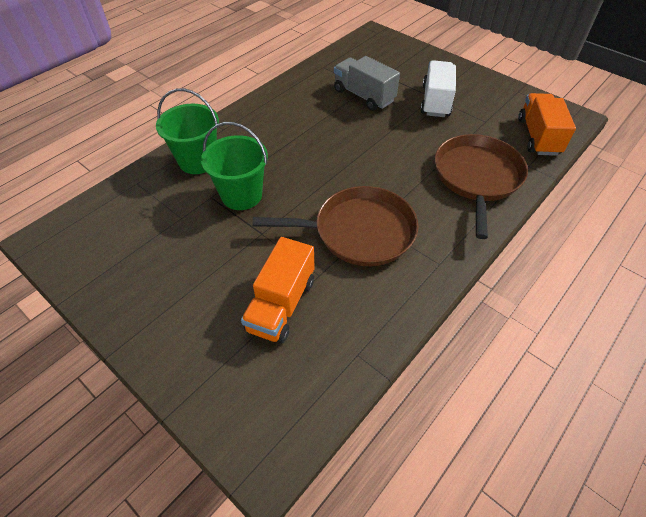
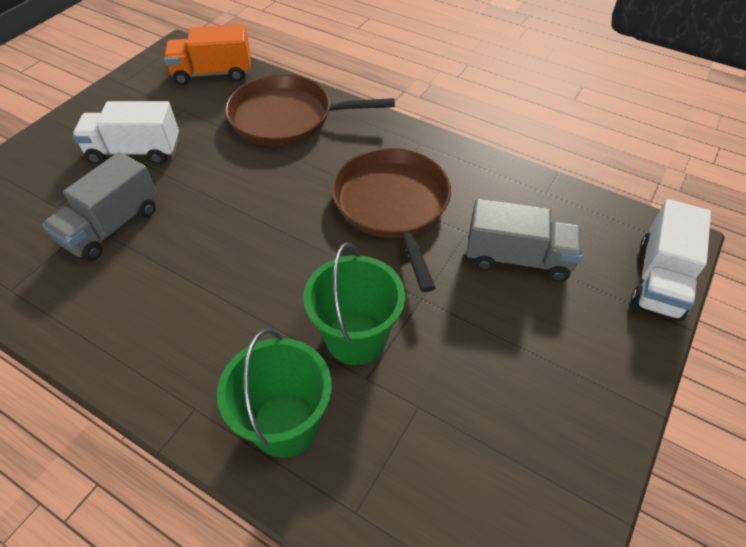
camera: 100 degrees left, 0 degrees up
(223, 417) = (659, 279): none -> white truck
(281, 304) = (517, 258): orange truck -> grey truck

